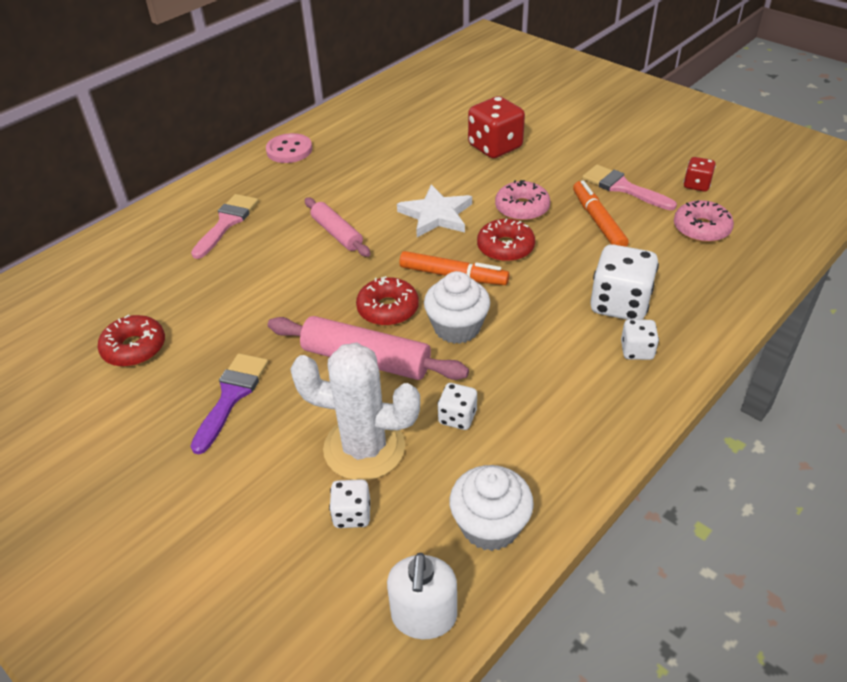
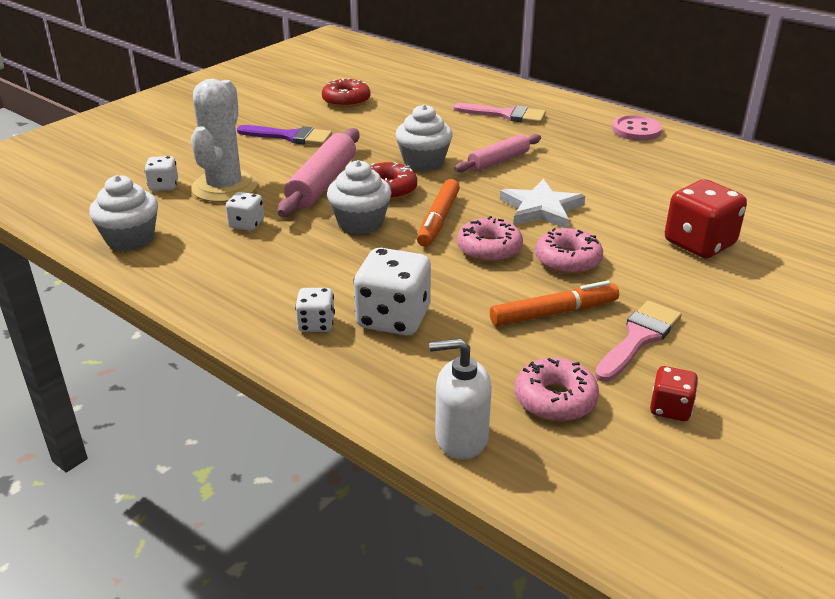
camera: 85 degrees right, 10 degrees down
(328, 283) = (423, 162): none -> white cupcake
(424, 616) = (67, 214): white soap dispenser -> white soap dispenser (461, 438)
(505, 247) = (489, 249): red donut -> pink donut

